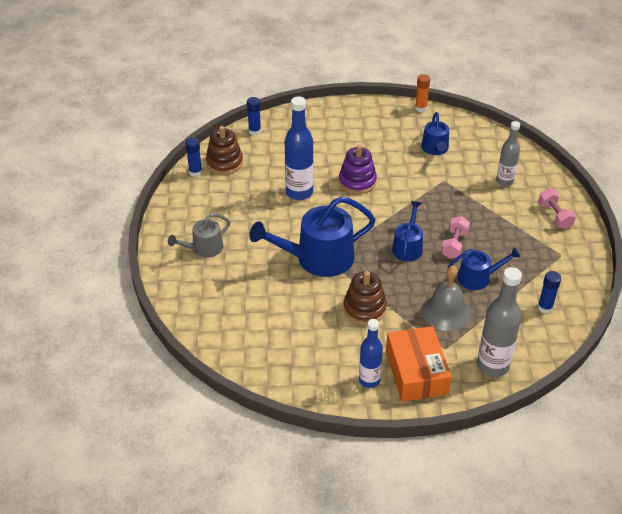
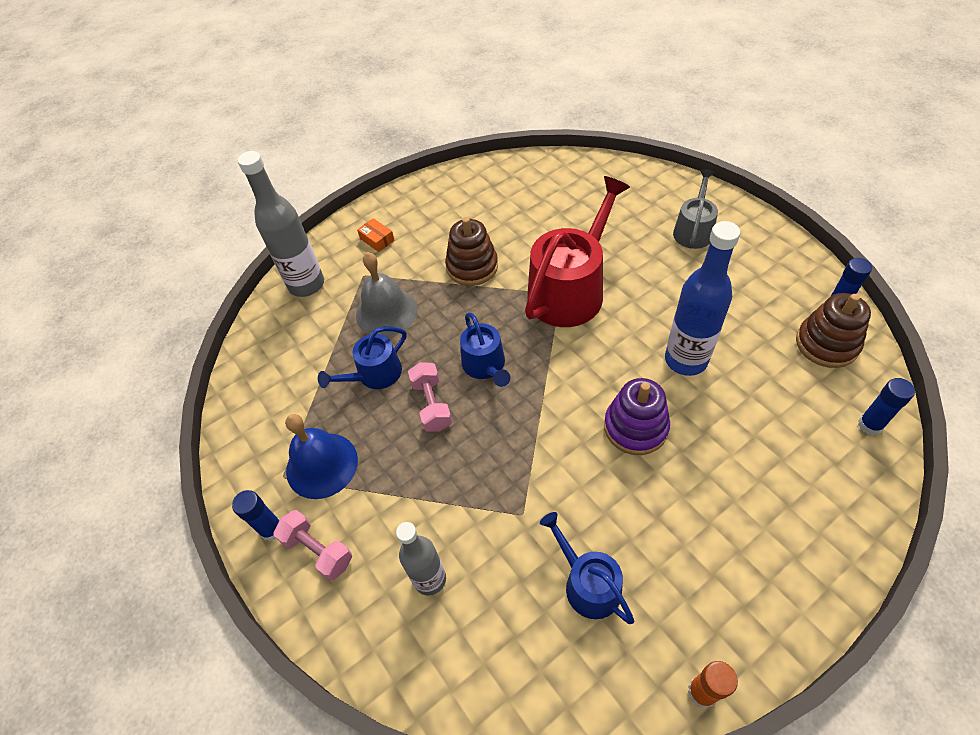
camera: 150 degrees right, 10 degrees up
(318, 258) = (570, 290): blue watering can -> red watering can
(369, 380) = (414, 211): blue bottle -> none
(416, 372) = (377, 239): orange box -> orange box, size x0.41
(535, 249) = (322, 465): none -> blue bell
(545, 308) = (276, 382): blue glue stick -> blue glue stick (272, 529)

